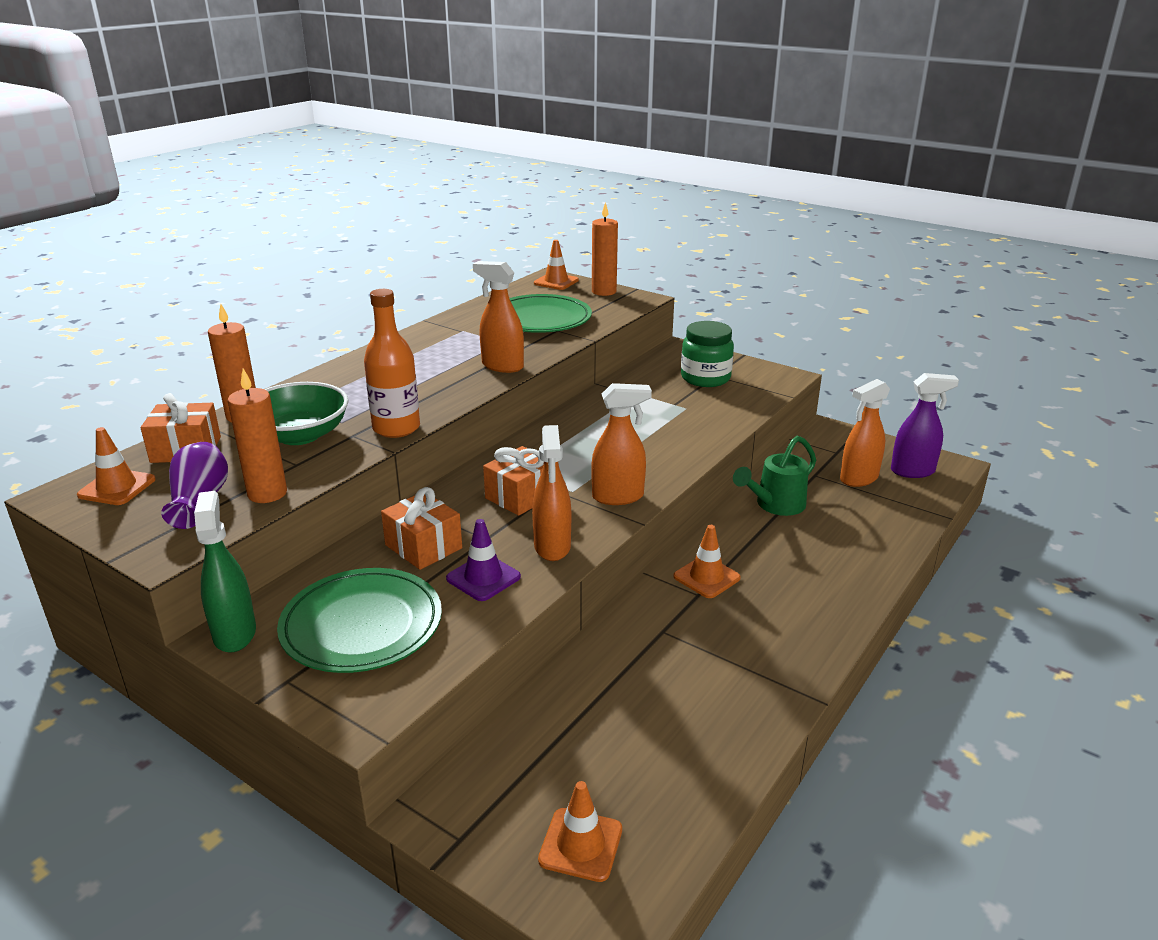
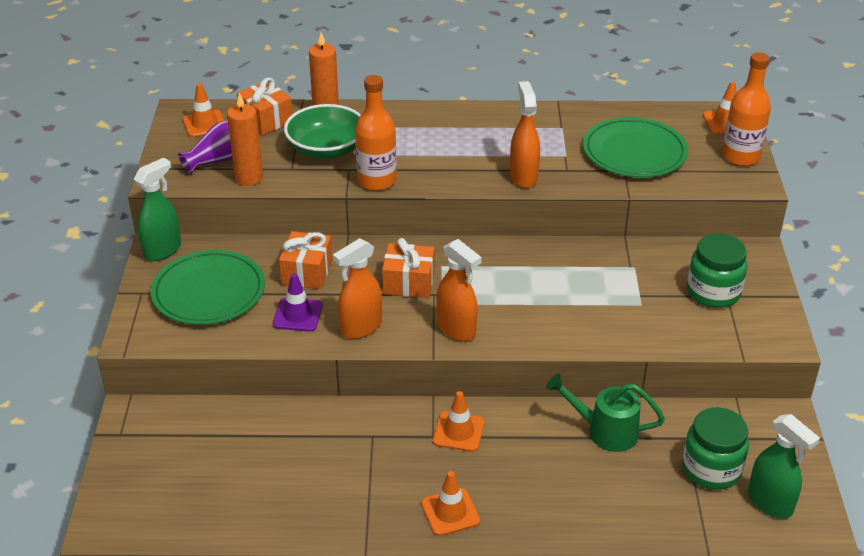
camera: 55 degrees right, 10 degrees up
(580, 844) = (150, 485): orange traffic cone -> orange traffic cone (450, 512)
(604, 292) = (740, 157): orange candle -> orange bottle
(858, 479) = (711, 469): orange spray bottle -> green jar
(913, 471) = (770, 503): purple spray bottle -> green spray bottle

